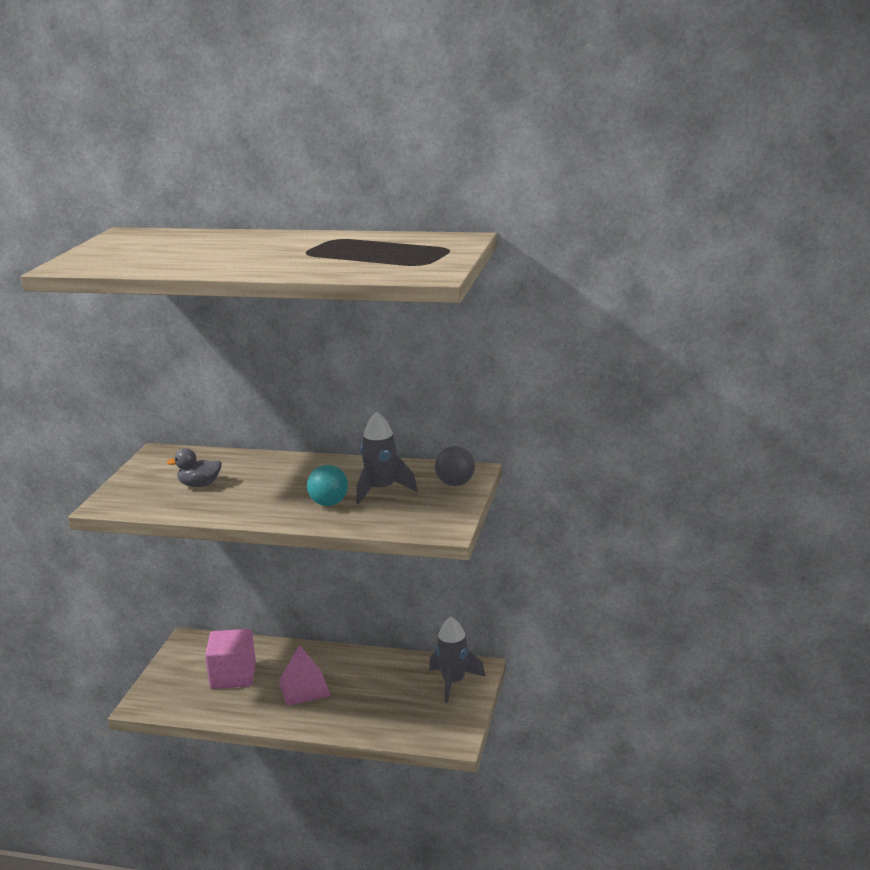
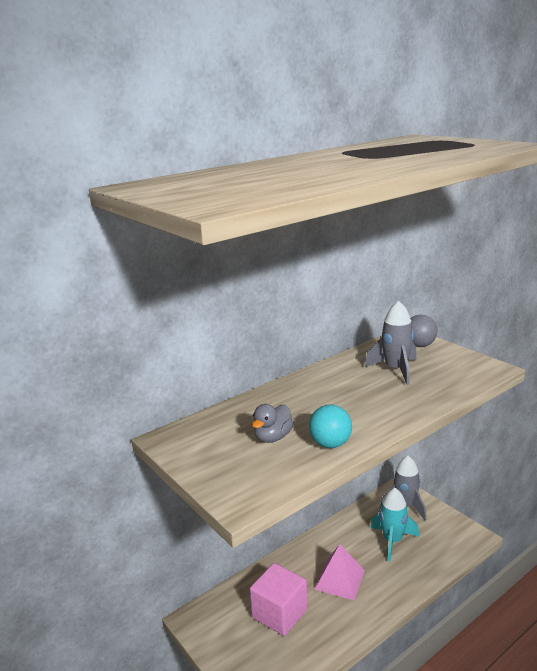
camera: 50 degrees left, 0 degrees up
(329, 503) = (392, 394): turquoise ball -> turquoise ball (330, 444)
(390, 695) = (392, 541): none -> turquoise rocket

